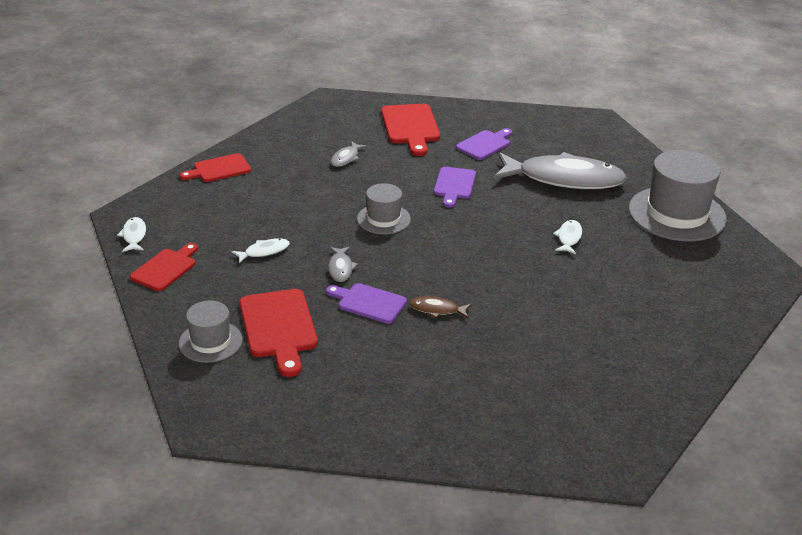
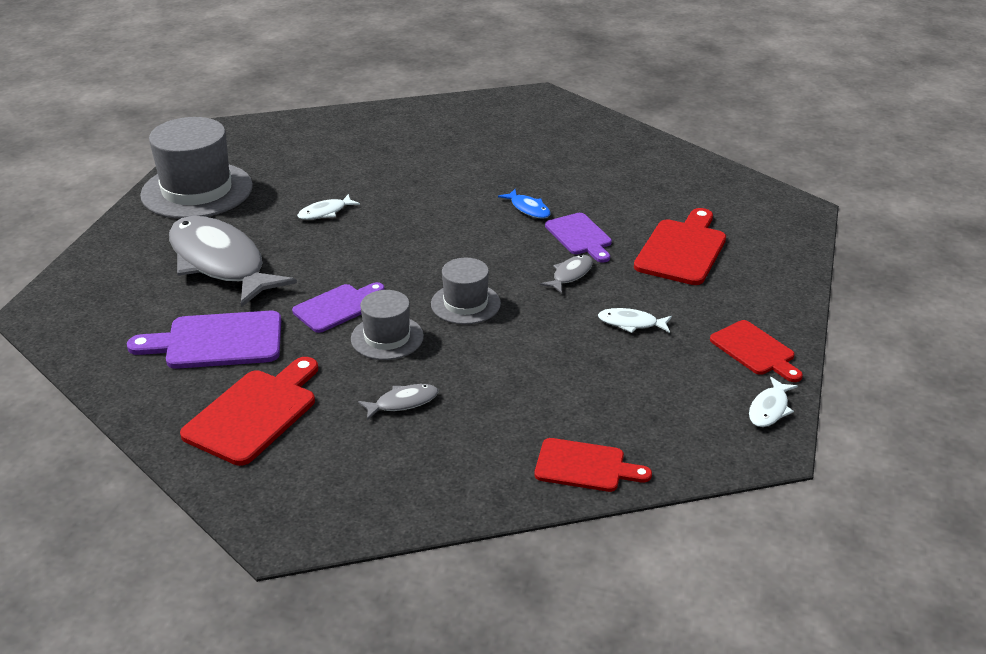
camera: 140 degrees left, 0 degrees up
(165, 268) = (755, 350): red cutting board -> red cutting board turned 105 degrees counterclockwise
(210, 341) = (755, 263): grey hat -> grey hat (387, 337)
(437, 310) = (528, 209): brown fish -> blue fish
(485, 144) = (217, 341): purple cutting board -> purple cutting board, size x1.51

